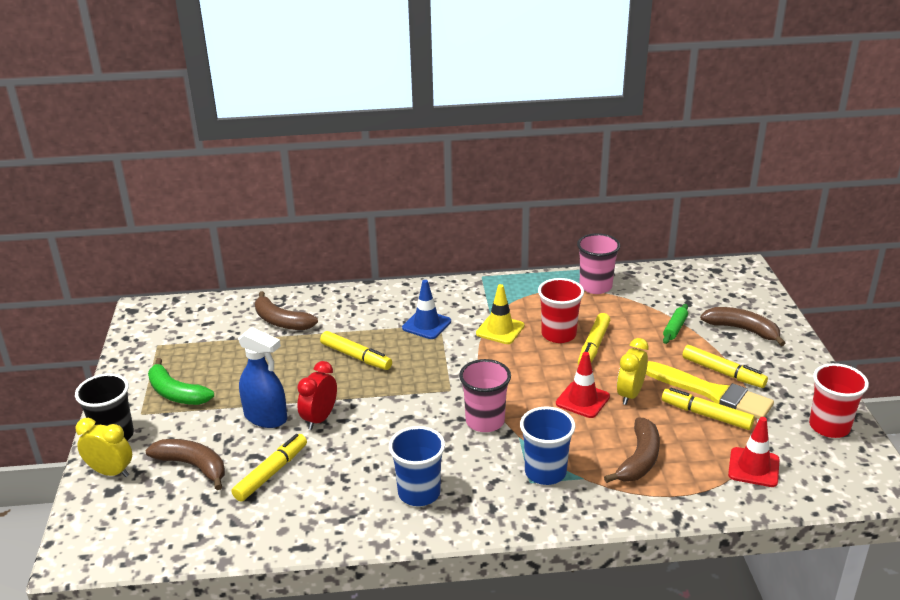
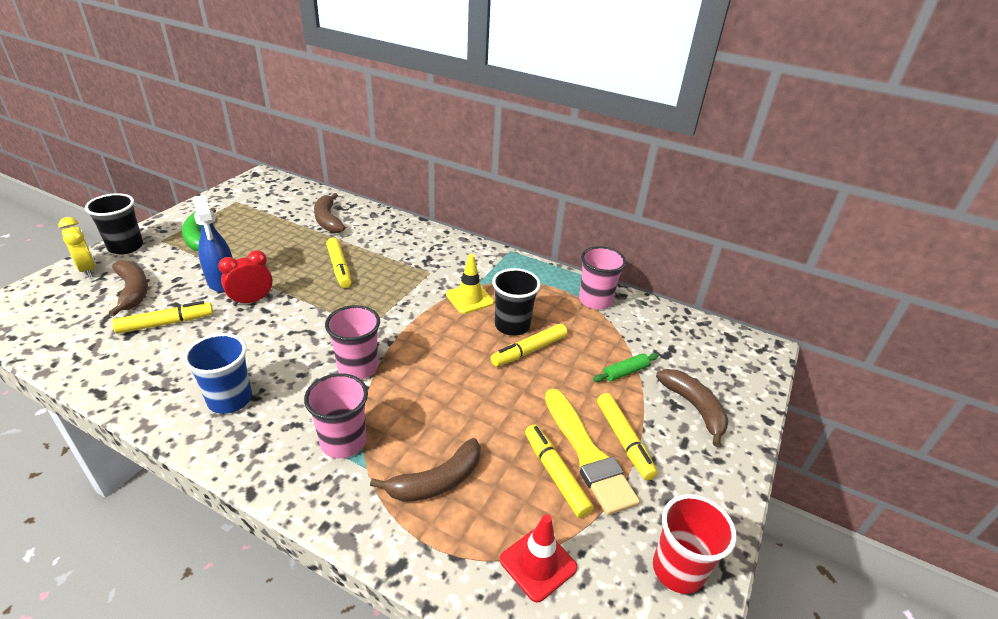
camera: 30 degrees right, 5 degrees up
(426, 325) = (420, 268): blue traffic cone -> none
(545, 472) = (343, 442): blue cup -> pink cup
(558, 334) = (512, 325): red cup -> black cup
(582, 400) = (459, 394): red traffic cone -> none
(630, 394) = (507, 412): yellow clock -> none

